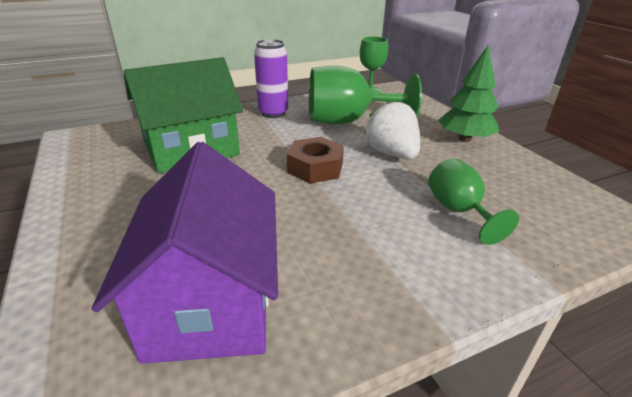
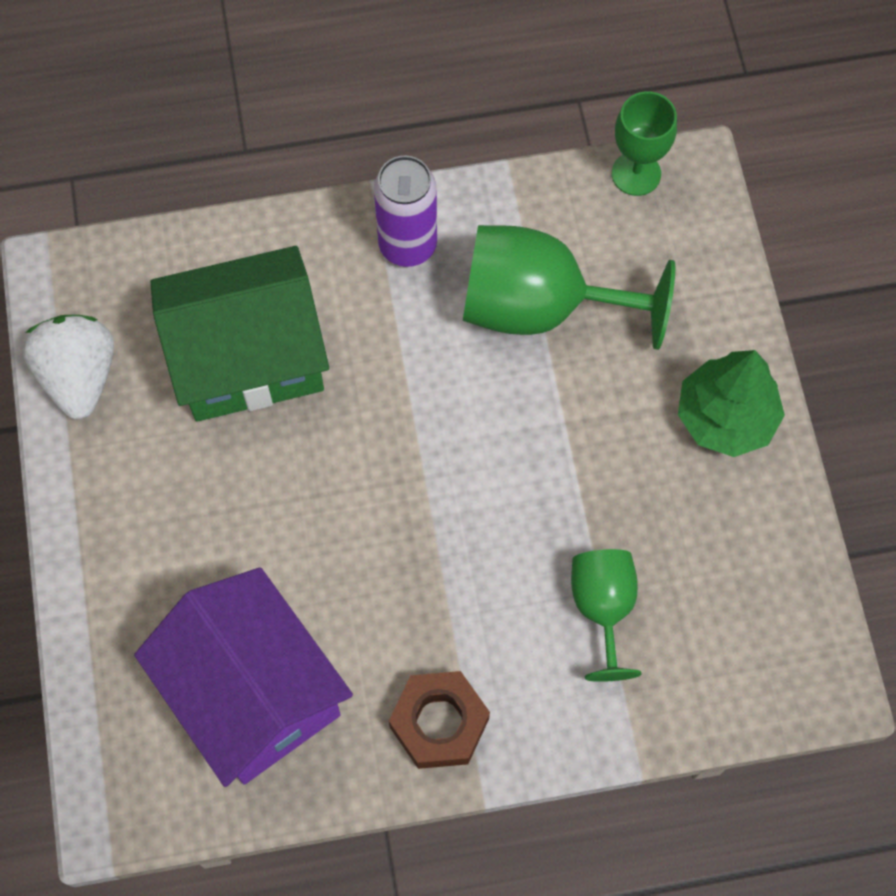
camera: 15 degrees right, 35 degrees up
(212, 301) = (253, 693): purple house -> purple house turned 45 degrees counterclockwise
(315, 168) = (435, 455): brown nut -> brown nut (439, 723)
(391, 154) = (573, 439): white strawberry -> white strawberry (79, 377)

